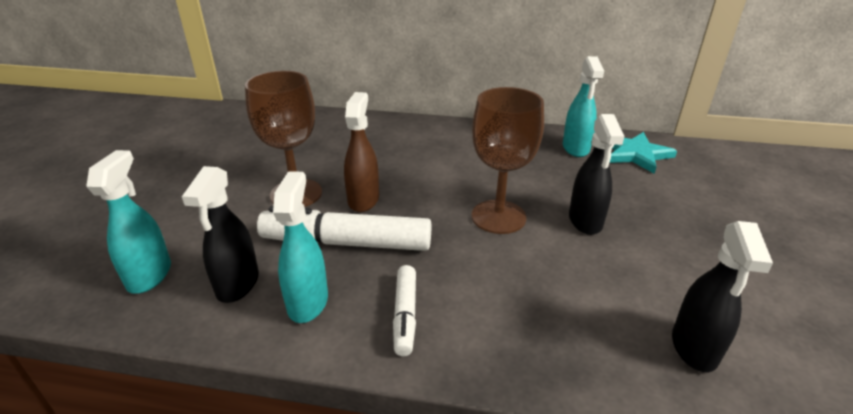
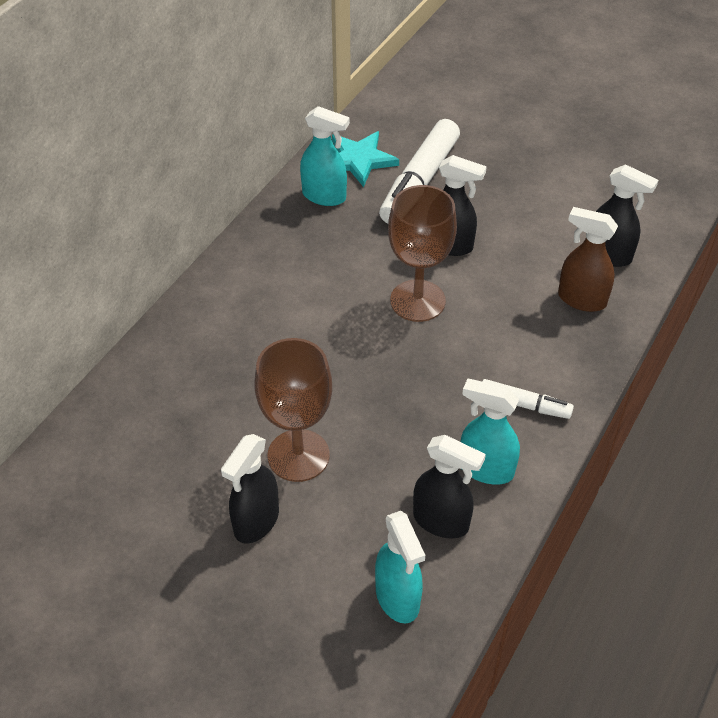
camera: 70 degrees left, 15 degrees up
(150, 275) = (397, 598): turquoise spray bottle -> turquoise spray bottle turned 135 degrees counterclockwise
(228, 190) = (256, 522): none -> black spray bottle
(346, 243) = (410, 426): white marker -> white marker (419, 182)
(363, 199) = (339, 397): brown spray bottle -> brown spray bottle (581, 299)

